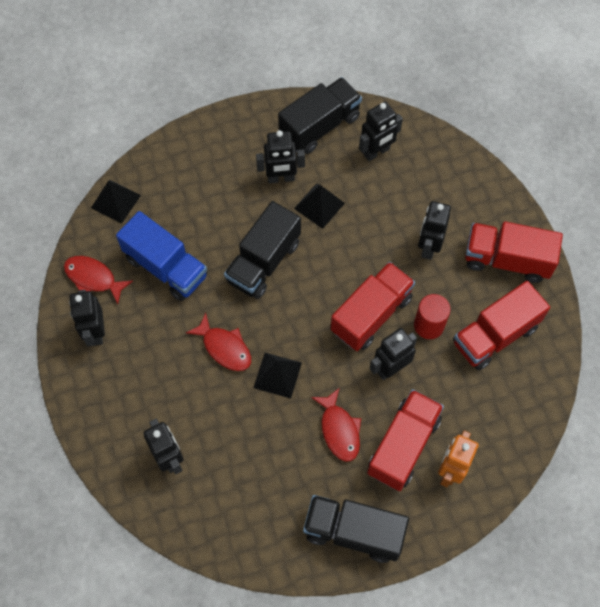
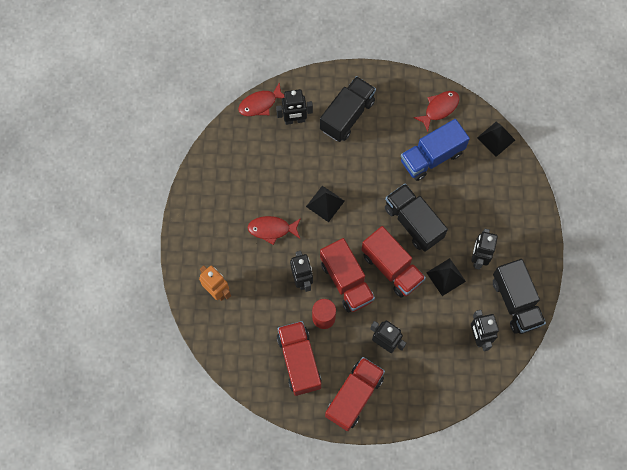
camera: 110 degrees right, 5 degrees up
(95, 332) = (398, 100): black robot -> none
(224, 348) = (357, 176): red fish -> red fish (260, 104)
(353, 532) = (202, 214): black truck -> black truck (347, 115)
(403, 446) = (245, 266): red truck -> red truck (391, 267)

